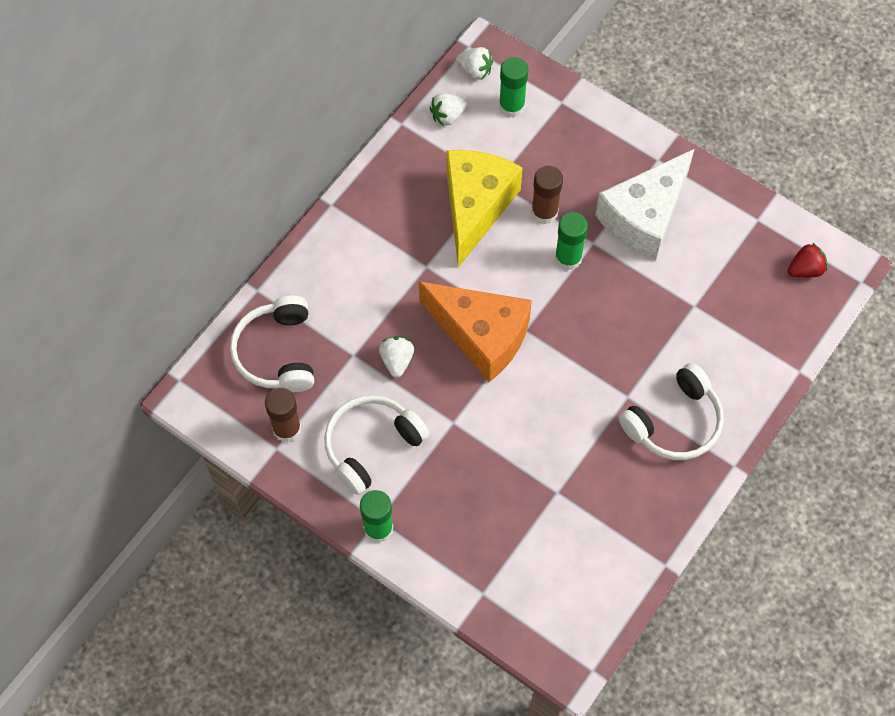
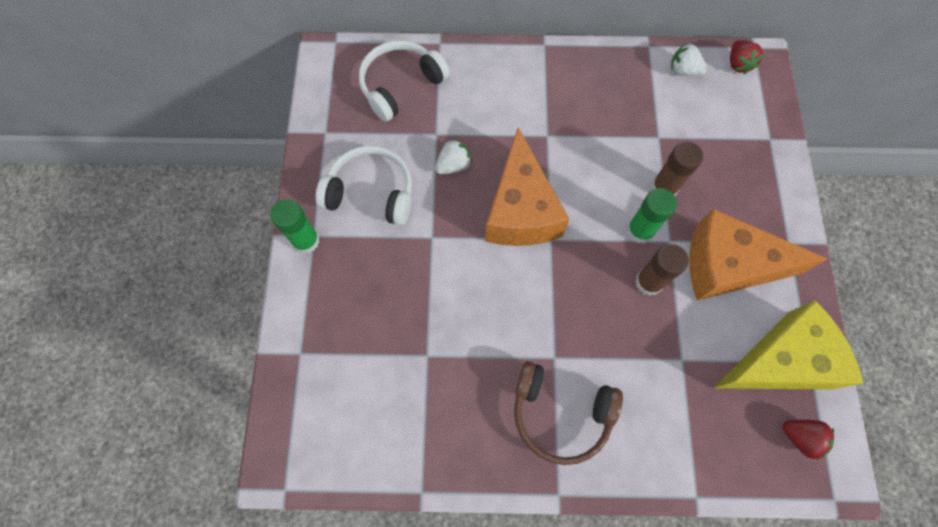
camera: 55 degrees right, 5 degrees up
(287, 429) = (345, 129): brown glue stick -> brown glue stick (649, 282)
(475, 71) = (738, 64): white strawberry -> red strawberry
(475, 207) = (625, 137): yellow cheese -> yellow cheese (780, 361)
(511, 106) = (733, 107): green glue stick -> none
(645, 217) = (728, 266): white cheese -> orange cheese
(674, 422) = (560, 414): white headphones -> brown headphones

